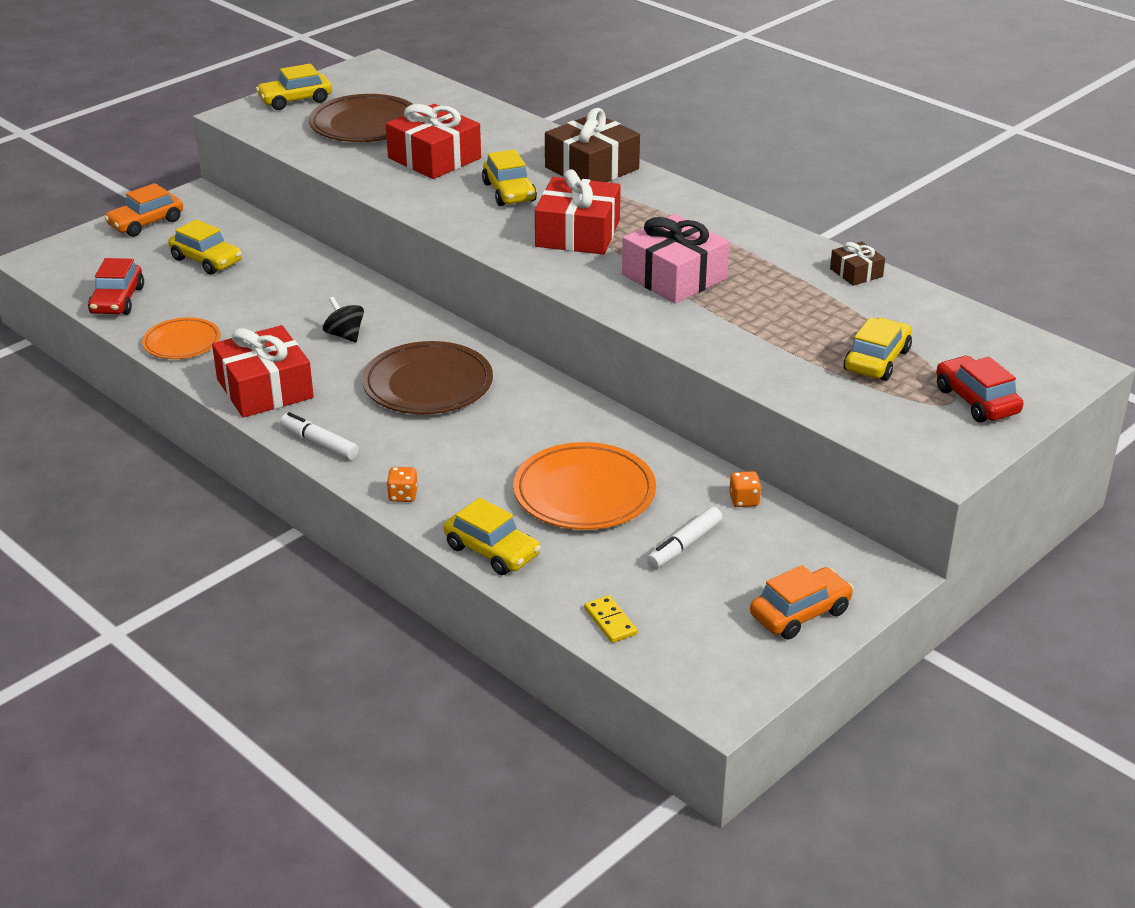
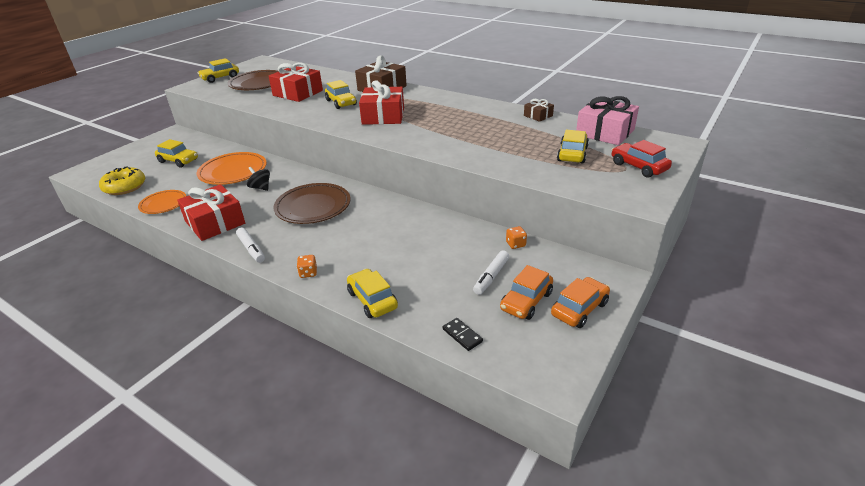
camera: 10 degrees left, 0 degrees up
(117, 300) = (125, 187): red car -> yellow donut
(146, 223) = (144, 147): orange car -> orange car (526, 301)
(319, 443) = (251, 249): white marker -> white marker turned 150 degrees counterclockwise
(492, 551) = (372, 300): yellow car -> yellow car turned 150 degrees counterclockwise
(584, 492) = (420, 254): orange plate -> orange plate (233, 171)
(610, 621) = (462, 335): yellow domino -> black domino
(674, 277) = (442, 129): pink gift -> pink gift (605, 132)

